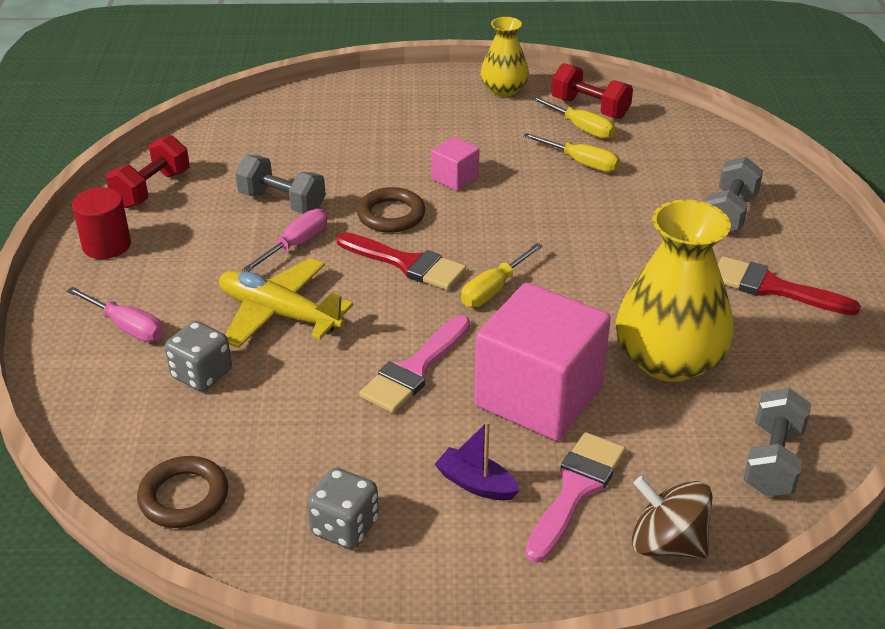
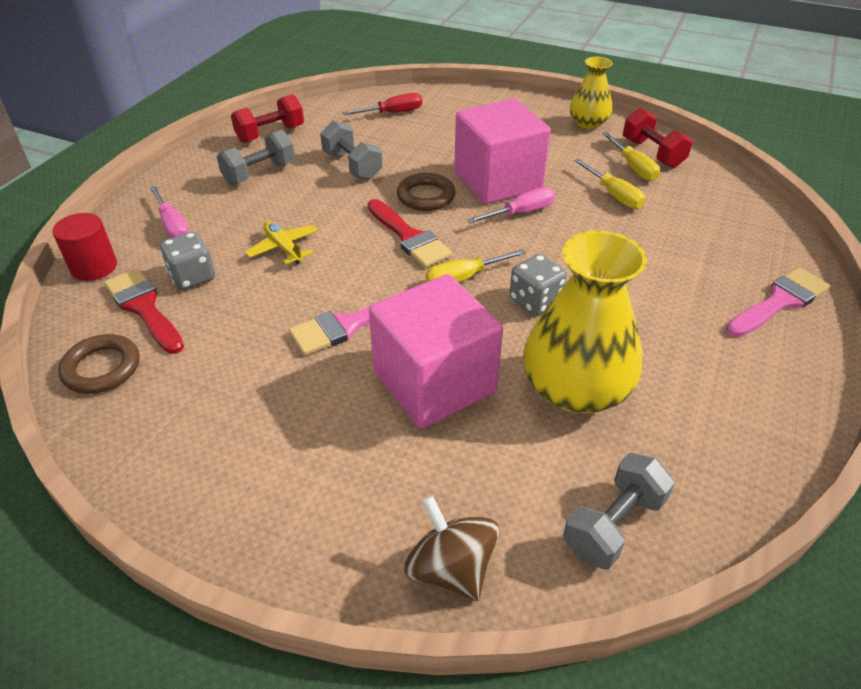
camera: 25 degrees right, 5 degrees up
(106, 245) = (209, 165): red cylinder -> red cylinder (94, 267)
(279, 128) = (392, 113): none -> red screwdriver
(279, 314) = (284, 248): yellow plane -> yellow plane, size x0.60
(295, 245) = (337, 199): pink screwdriver -> pink screwdriver (520, 213)
(344, 527) = (193, 439): grey dice -> grey dice (535, 301)
(455, 178) = (498, 181): pink cube -> pink cube, size x2.22
(476, 484) = (324, 441): purple boat -> none
(575, 491) = (403, 481): pink brush -> pink brush (779, 302)
(729, 213) = (724, 272): grey dumbbell -> grey dumbbell (259, 173)
(774, 288) = (725, 353): red brush -> red brush (144, 308)

